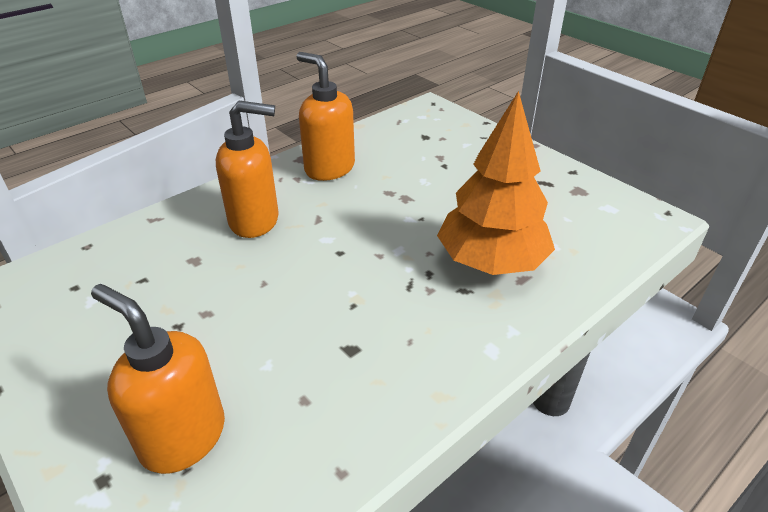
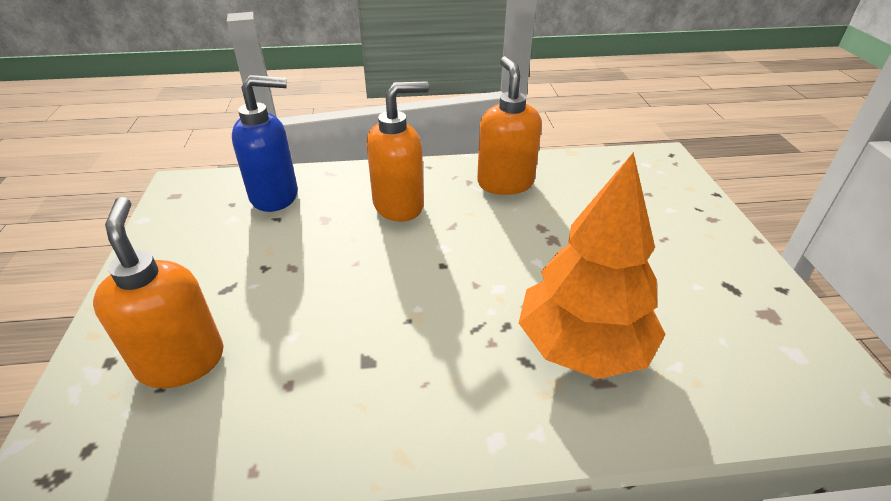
camera: 35 degrees right, 0 degrees up
(118, 261) = (275, 196): none -> blue soap dispenser
(255, 221) = (399, 205): orange soap dispenser -> orange soap dispenser turned 60 degrees counterclockwise

